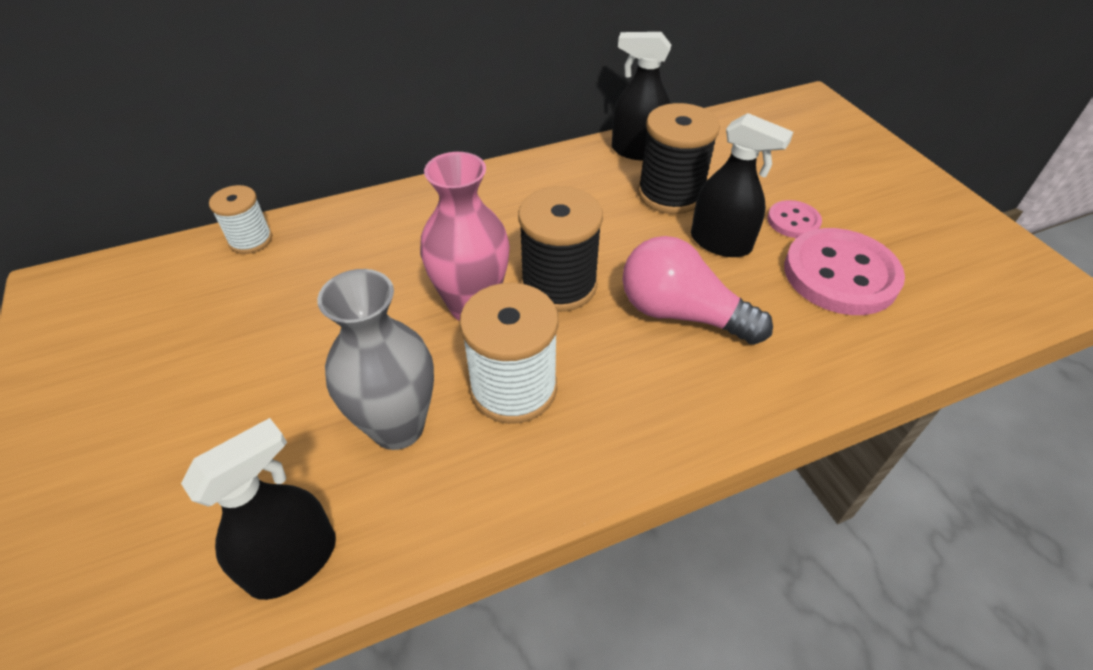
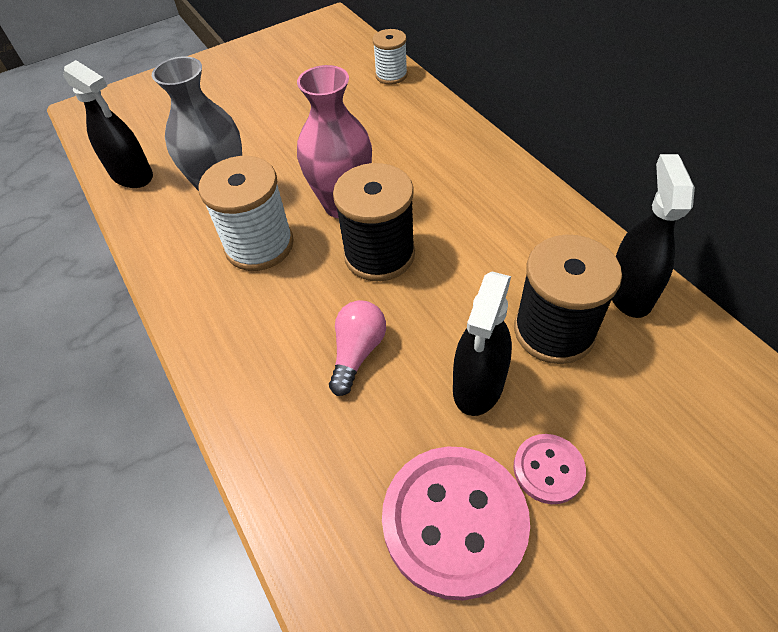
camera: 85 degrees right, 5 degrees up
(681, 314) = (357, 352): pink light bulb -> pink light bulb, size x0.62

